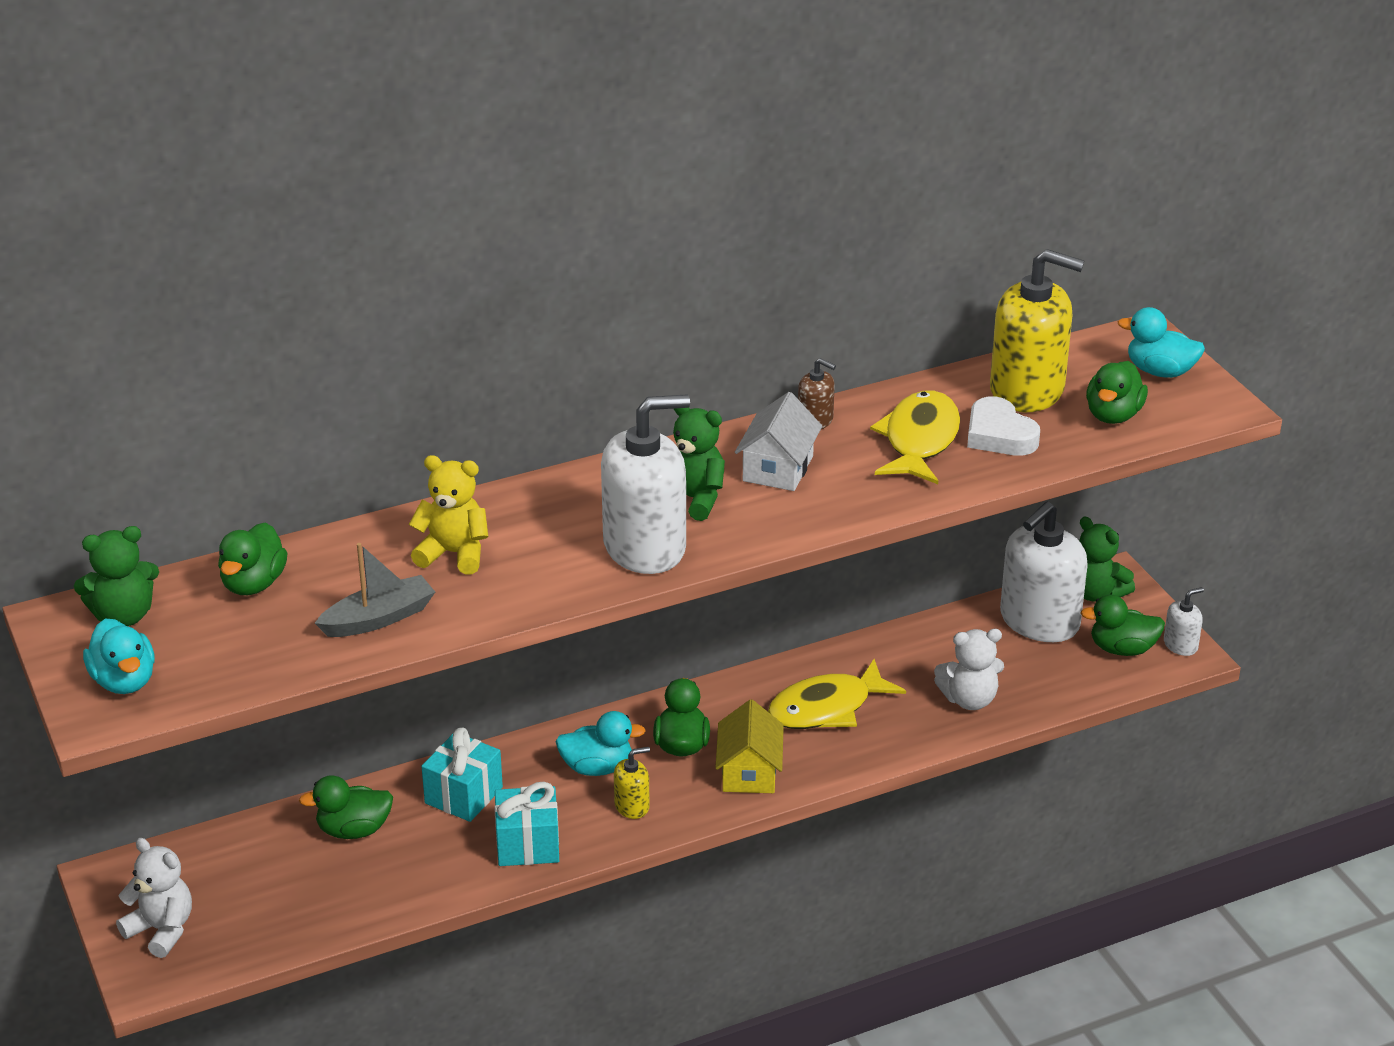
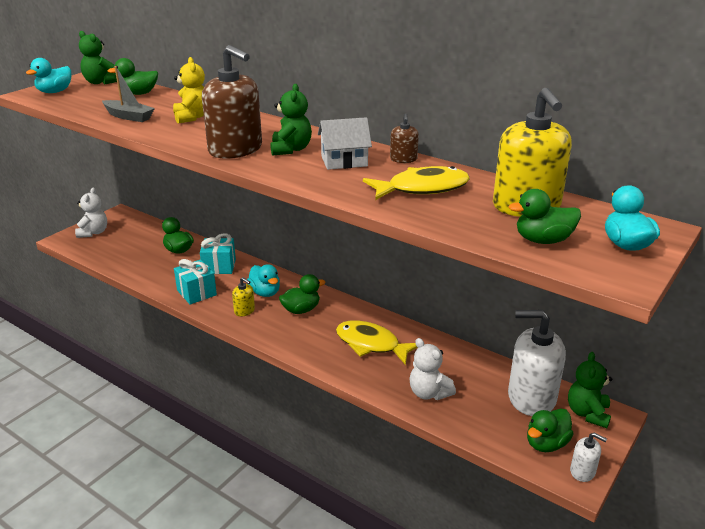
camera: 60 degrees right, 5 degrees down
(645, 547) = (235, 149): white soap dispenser -> brown soap dispenser
(749, 772) = (298, 336): yellow house -> none
(999, 435) = (462, 209): white heart -> none
(1122, 649) = (546, 443): green duck -> green duck turned 105 degrees counterclockwise

